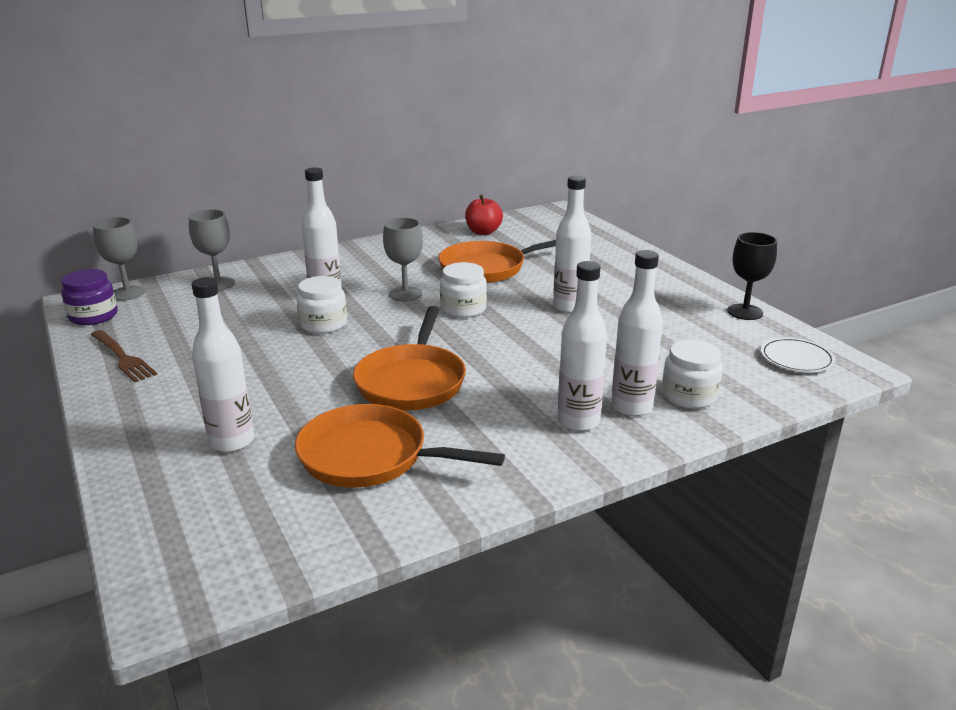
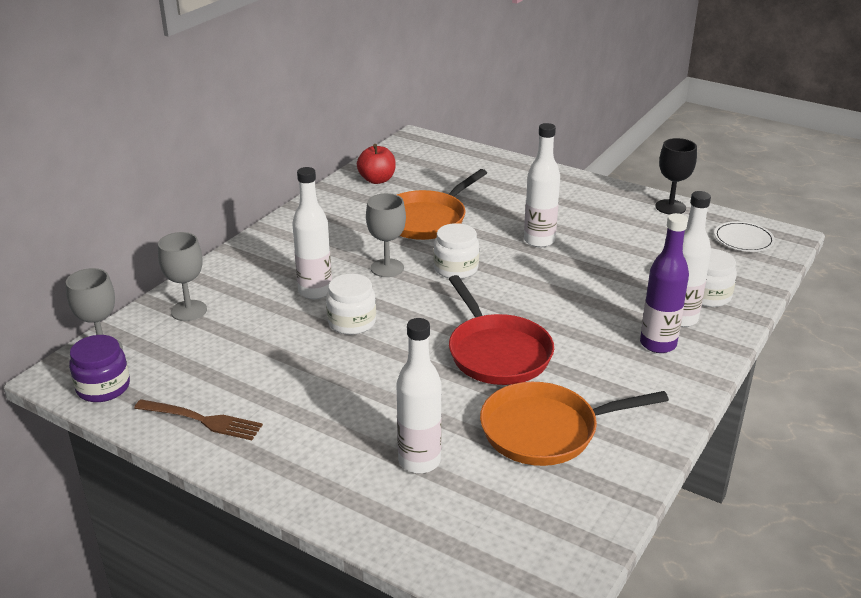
camera: 30 degrees left, 5 degrees up
(412, 381) = (497, 352): orange pan -> red pan
(578, 421) = (658, 344): white bottle -> purple bottle

